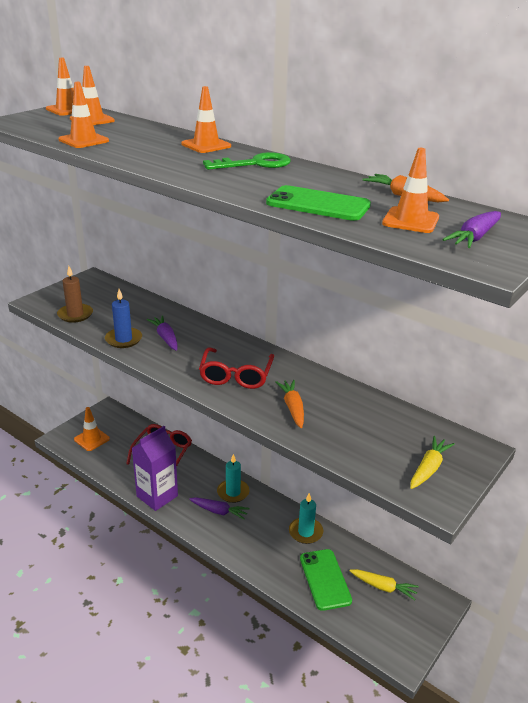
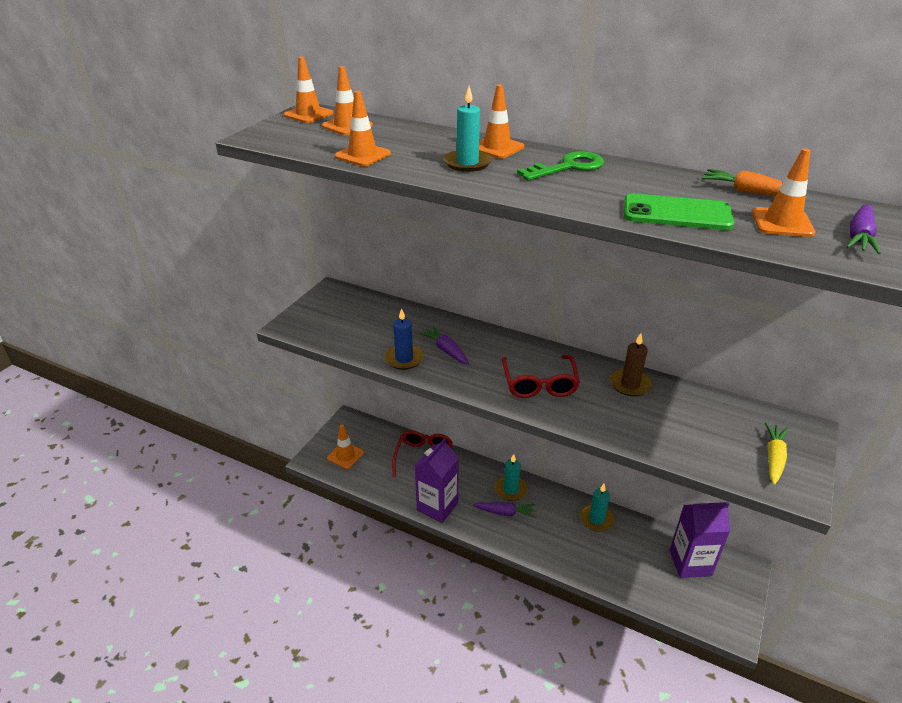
camera: 10 degrees left, 5 degrees up
(75, 315) = (338, 337): brown candle -> brown candle (630, 384)
(168, 153) = (467, 163): none -> turquoise candle
(292, 408) = (613, 412): orange carrot -> none
(325, 579) = (633, 565): green phone -> none
(383, 587) = (690, 563): yellow carrot -> purple carton

